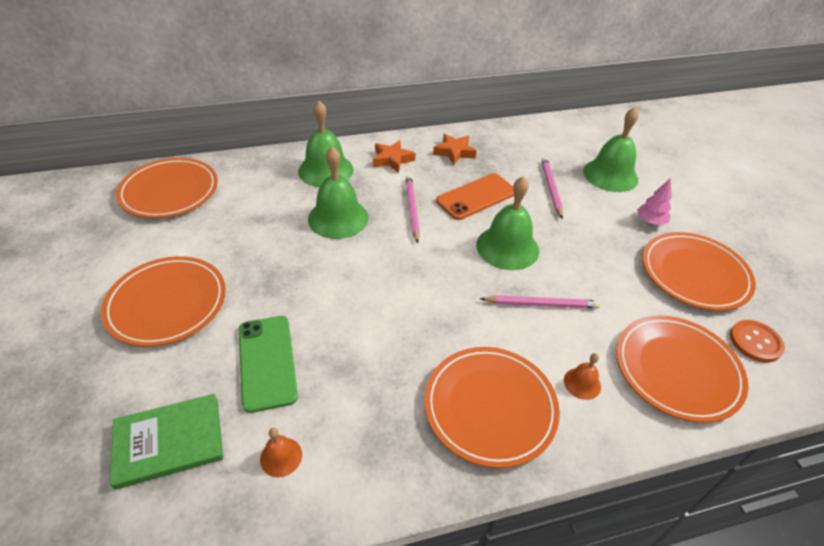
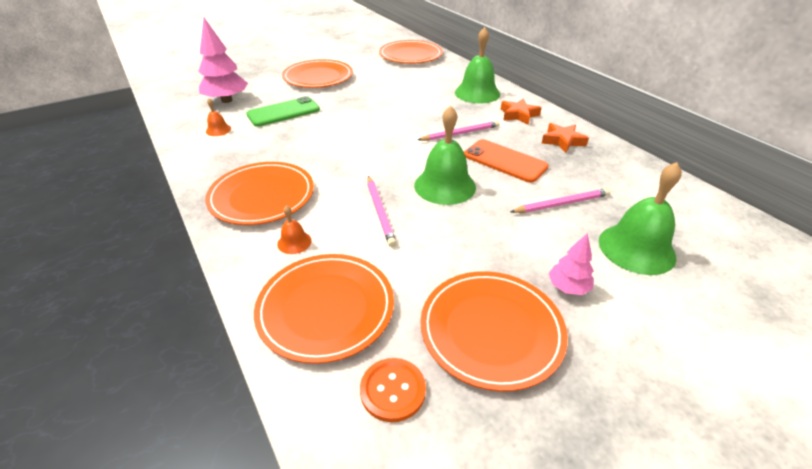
camera: 75 degrees right, 5 degrees down
(169, 442) = (226, 100): green book -> pink tree
(338, 218) = (426, 108): green bell -> none

